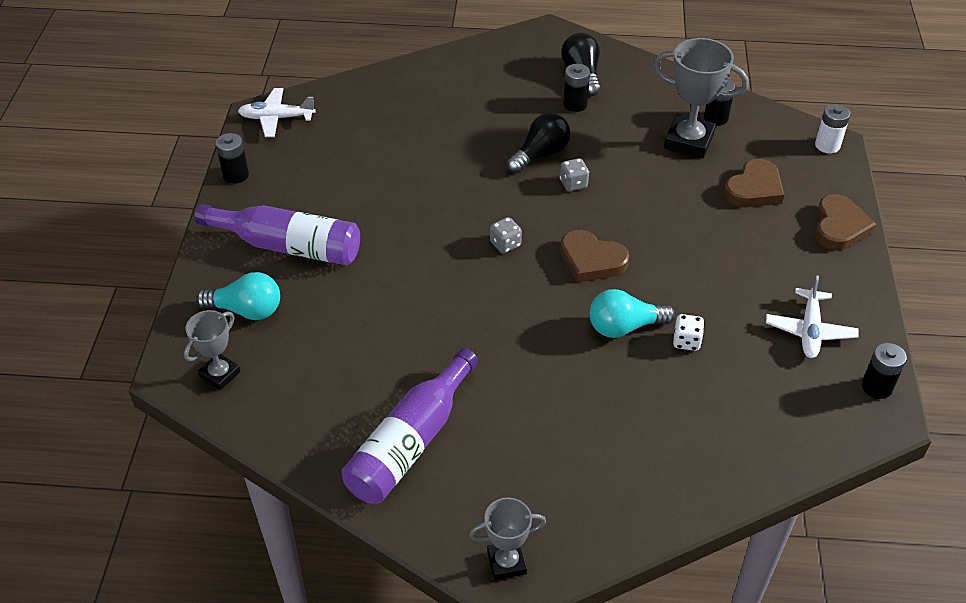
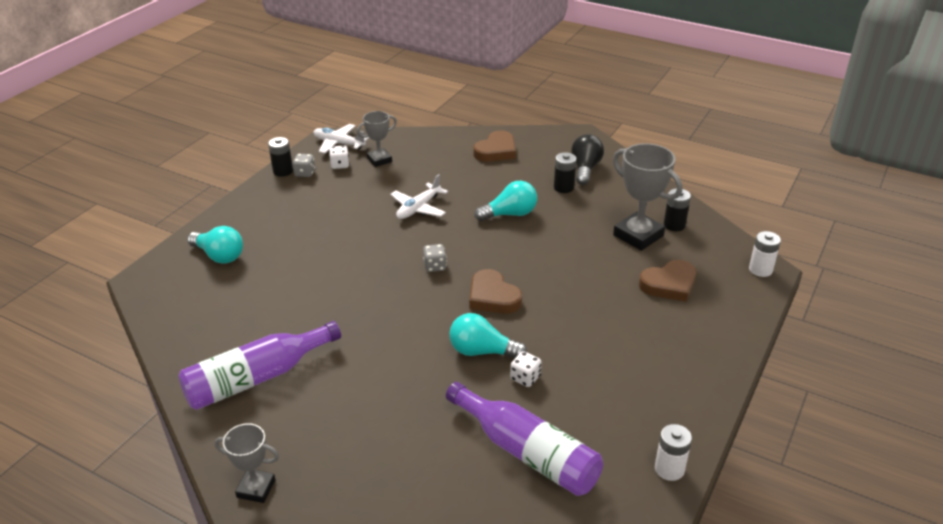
camera: 25 degrees right, 10 degrees down
(220, 374) = (168, 290): grey trophy -> grey trophy (379, 160)
(288, 246) = (280, 224): purple bottle -> purple bottle (527, 452)
(300, 147) = (340, 165): none -> white dice
(540, 155) = (510, 214): black light bulb -> turquoise light bulb
(573, 184) = (520, 240): grey dice -> grey dice (305, 173)
(809, 330) = (639, 404): white plane -> white plane (418, 208)
(839, 227) = (726, 333): brown heart -> brown heart (496, 151)
(876, 387) = (669, 469): black battery -> white battery

